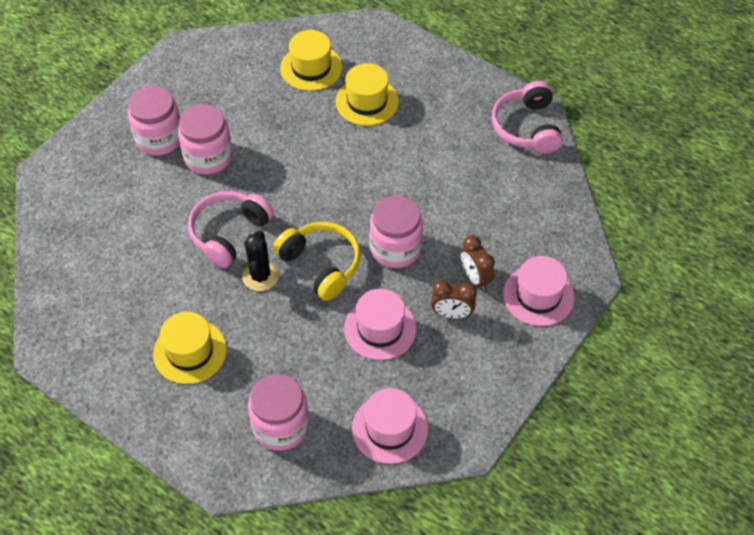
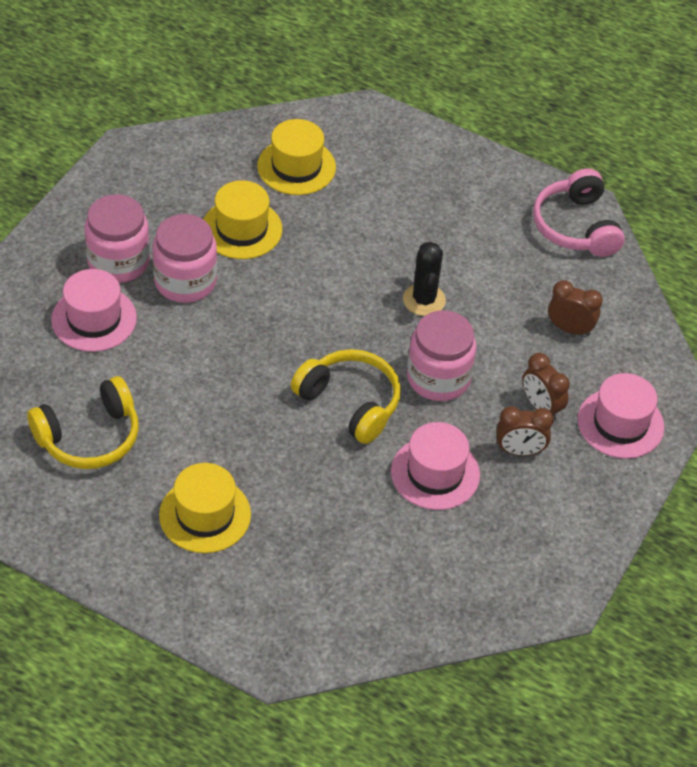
camera: 10 degrees left, 5 degrees down
(111, 281) = (89, 437): none -> yellow headphones
(229, 233) = (228, 372): pink headphones -> none
(260, 276) = (277, 421): black cactus -> black cactus (424, 300)
(280, 426) = (333, 593): pink jar -> none
(367, 101) = (373, 204): yellow hat -> yellow hat (241, 229)
(390, 428) = (466, 588): pink hat -> pink hat (94, 319)
(509, 213) = (570, 329): none -> brown clock

